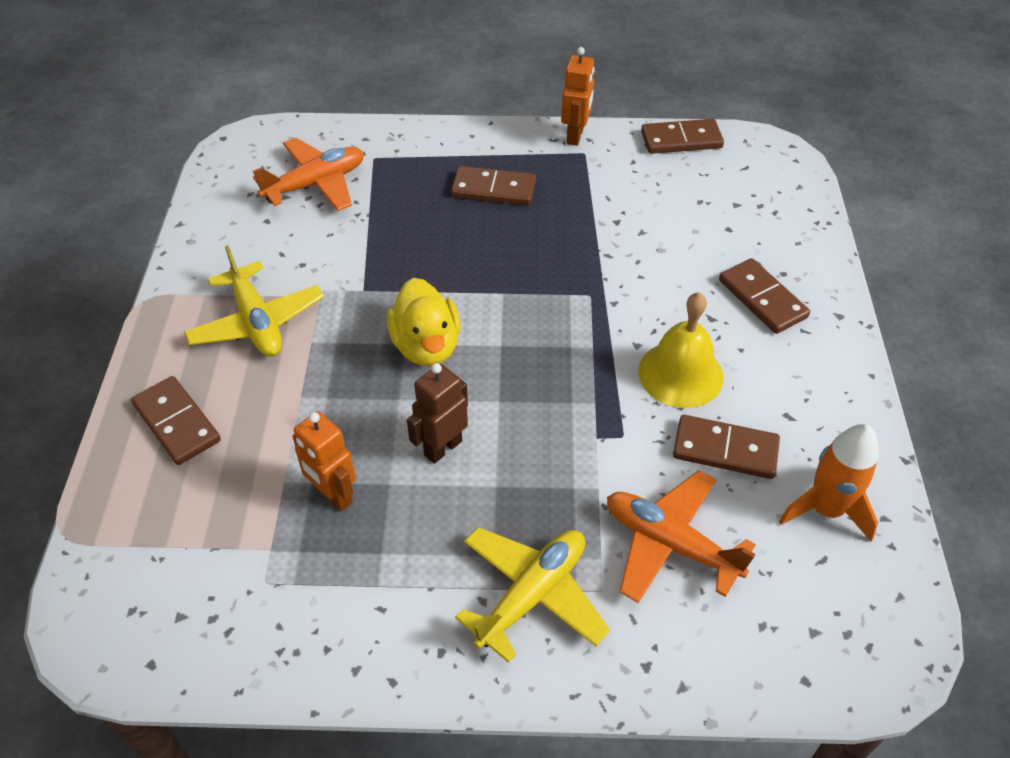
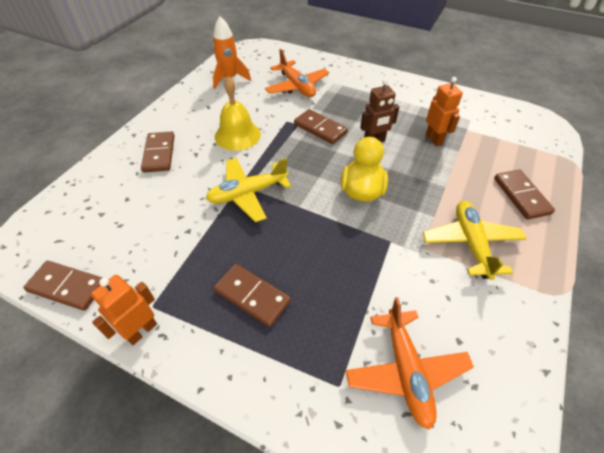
camera: 155 degrees left, 0 degrees up
(316, 184) = (406, 371): orange plane -> orange plane turned 90 degrees counterclockwise
(532, 594) = (360, 88): yellow plane -> yellow plane (247, 194)
(725, 450) = (247, 104): brown domino -> brown domino (320, 128)

